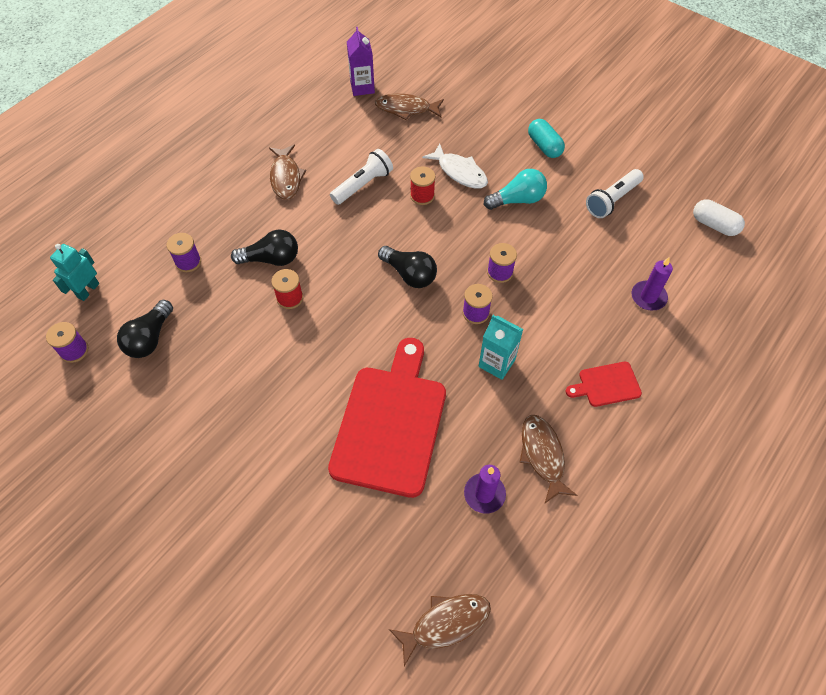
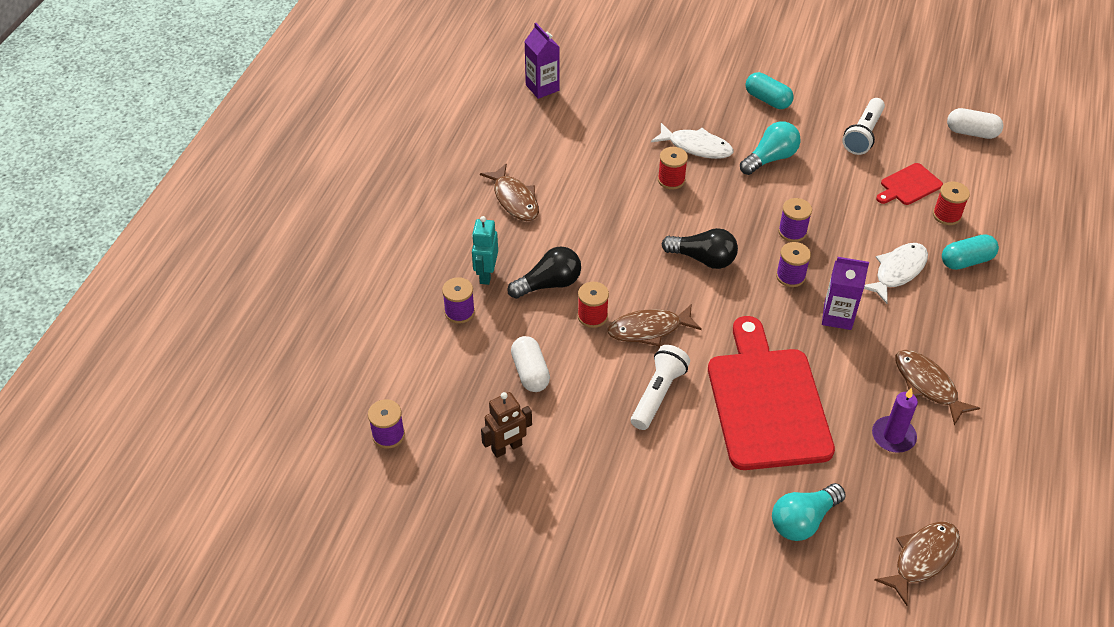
camera: 20 degrees left, 10 degrees down
(88, 290) = (364, 371): turquoise robot -> turquoise robot (486, 274)
(150, 338) = (465, 398): black light bulb -> none
(156, 393) = (507, 448): none -> brown robot
(212, 332) = (530, 372): none -> white capsule
(360, 547) = (803, 520): none -> turquoise light bulb
(363, 185) = (602, 185): white flashlight -> white flashlight (658, 394)
(406, 109) = (603, 98): brown fish -> brown fish (649, 329)
(496, 363) = (837, 316): turquoise carton -> purple carton
(574, 337) = (897, 271): none -> white fish
(606, 385) = (951, 305): red cutting board -> red cutting board (909, 185)
(643, 346) = (966, 261): none -> turquoise capsule
(648, 297) = (946, 215): purple candle -> red spool

